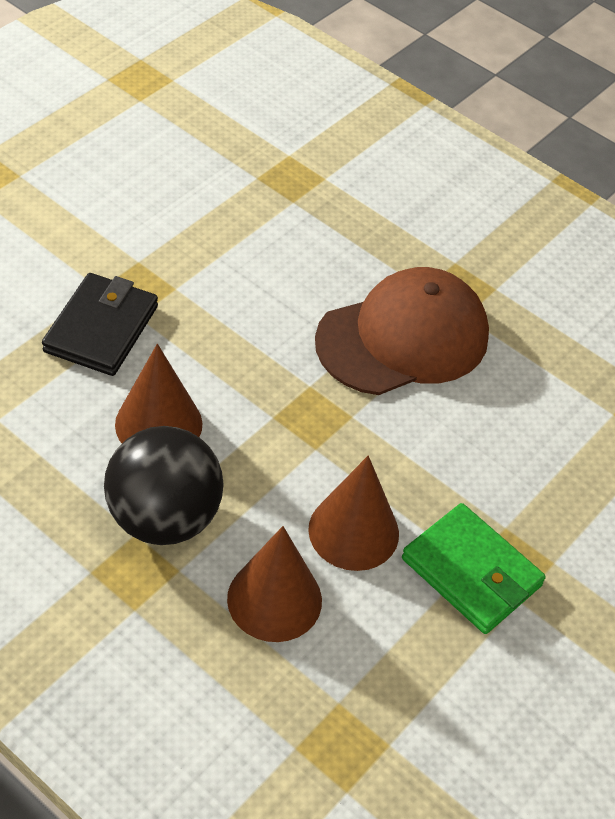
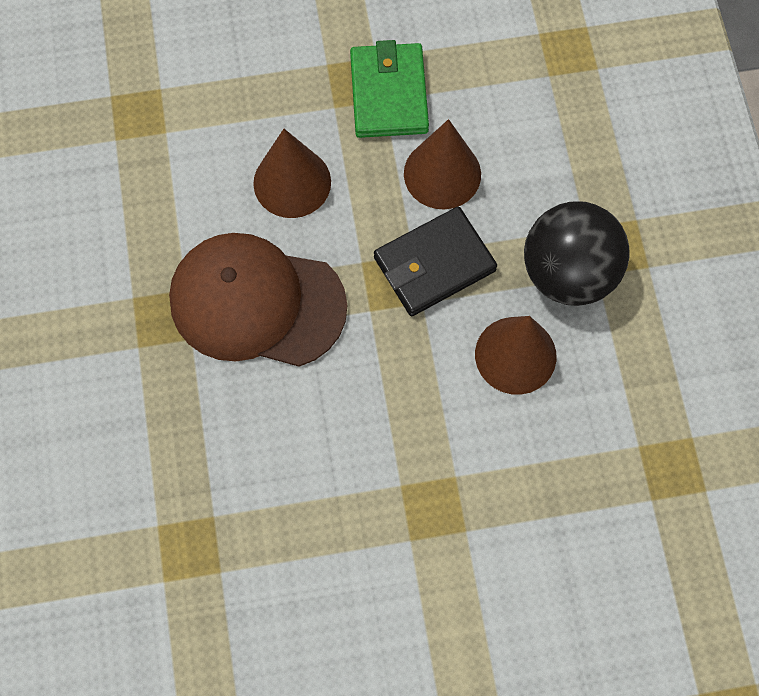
camera: 135 degrees left, 20 degrees up
(101, 329) = (496, 483): black wallet -> black wallet (434, 264)
(274, 599) = (537, 164): brown cone -> brown cone (292, 182)

